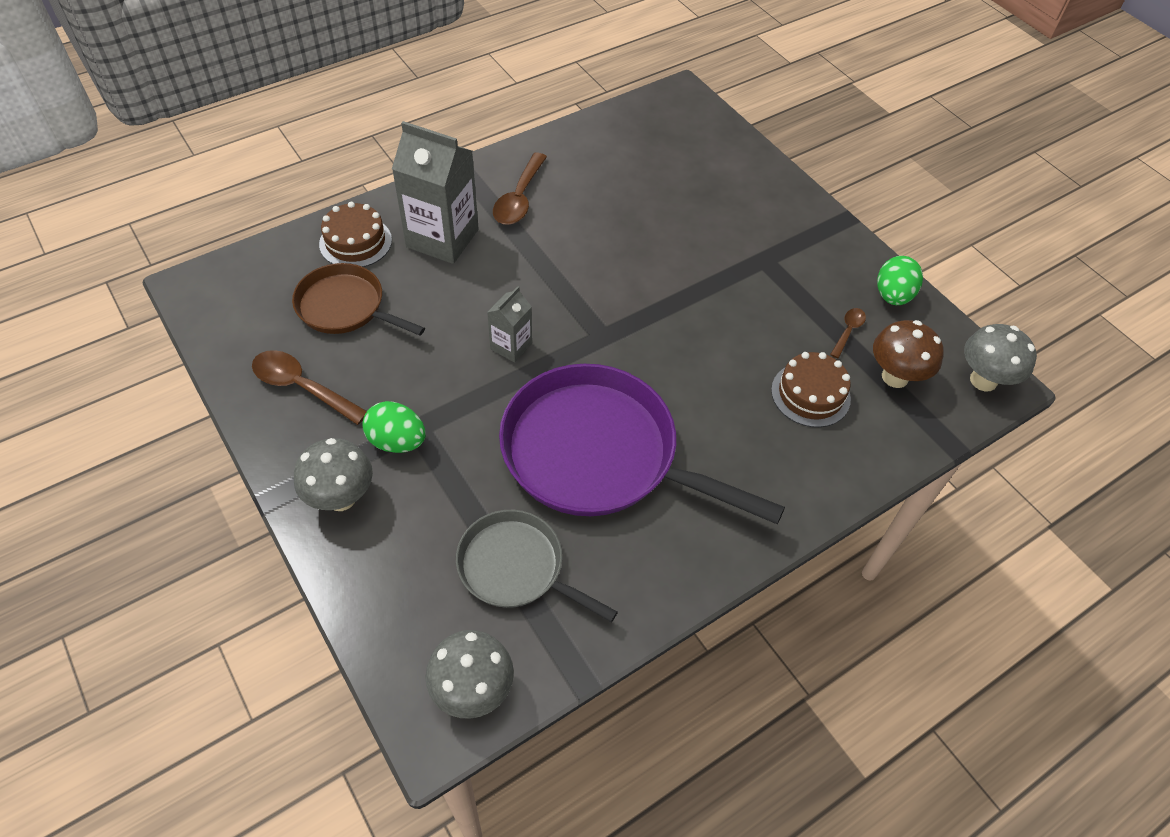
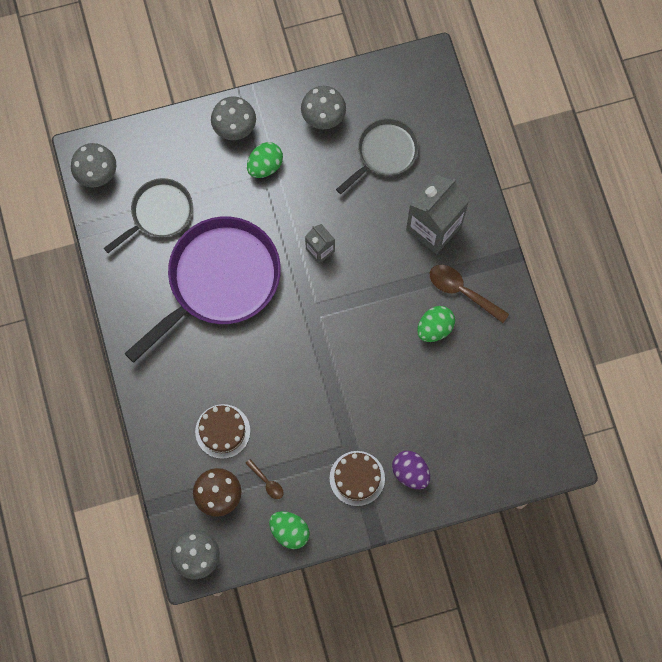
camera: 110 degrees right, 20 degrees up
(302, 387) = (323, 118): brown spoon -> grey mushroom
(345, 307) = (384, 153): brown pan -> grey pan
(355, 242) = (445, 168): brown cake -> brown cake (357, 478)
(576, 214) = (434, 328): none -> green egg
(759, 203) = (410, 472): none -> purple egg

